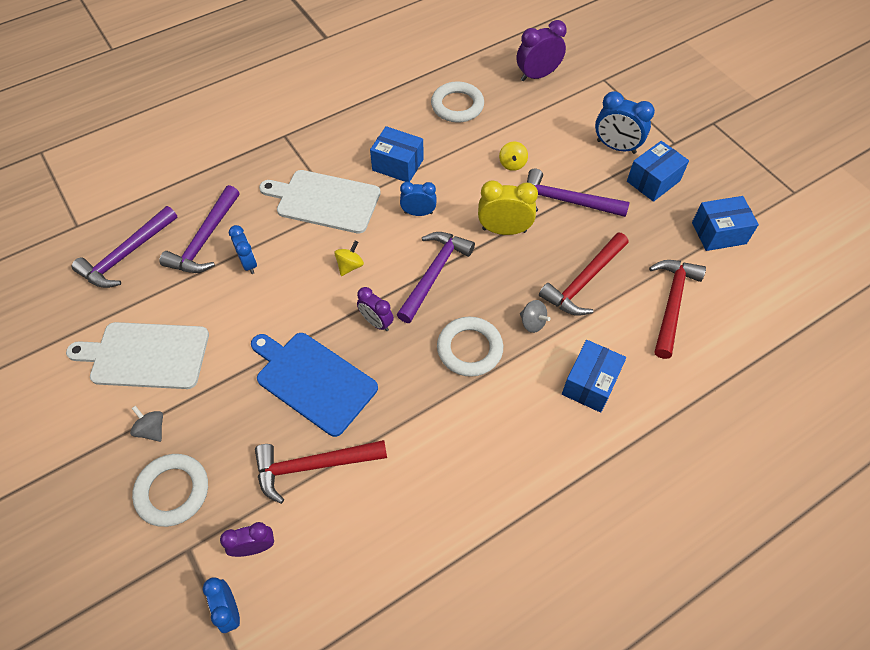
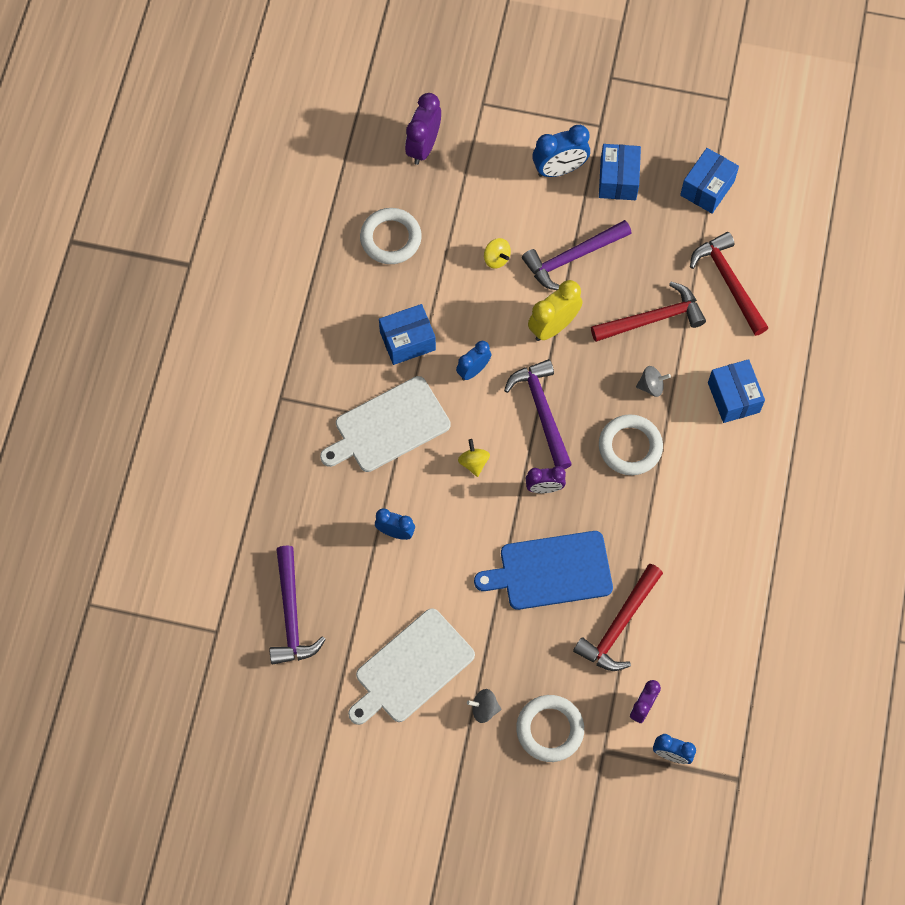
camera: 45 degrees left, 10 degrees up
(205, 240) = (336, 546): purple hammer -> none
(583, 281) = (653, 319): red hammer -> red hammer turned 105 degrees counterclockwise

